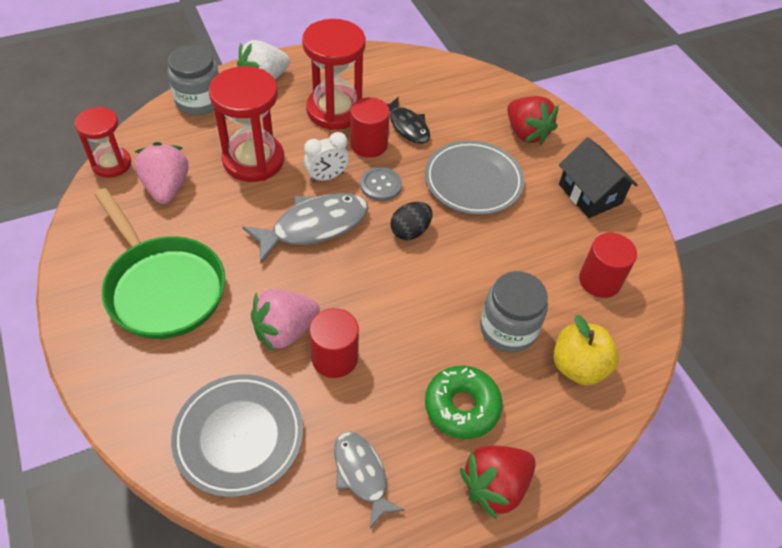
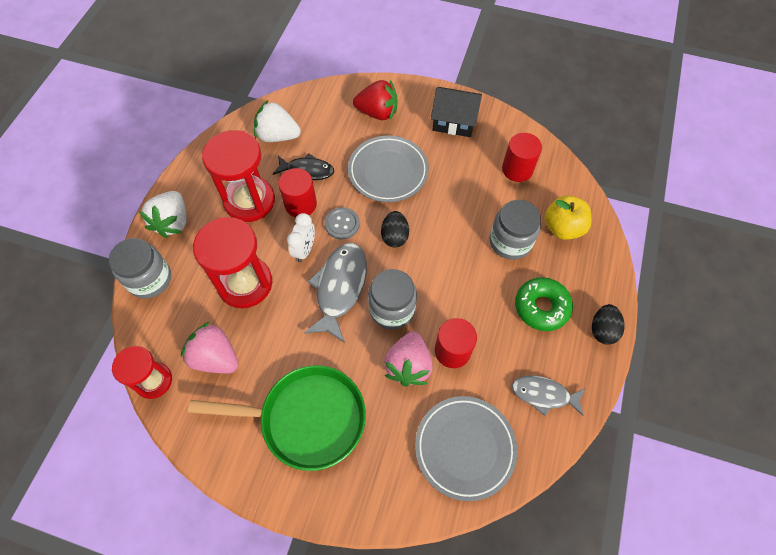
camera: 45 degrees left, 10 degrees up
(331, 279) = (392, 309): none -> grey jar
(419, 85) = (278, 136): none -> white strawberry
(495, 486) = (602, 330): red strawberry -> black egg

